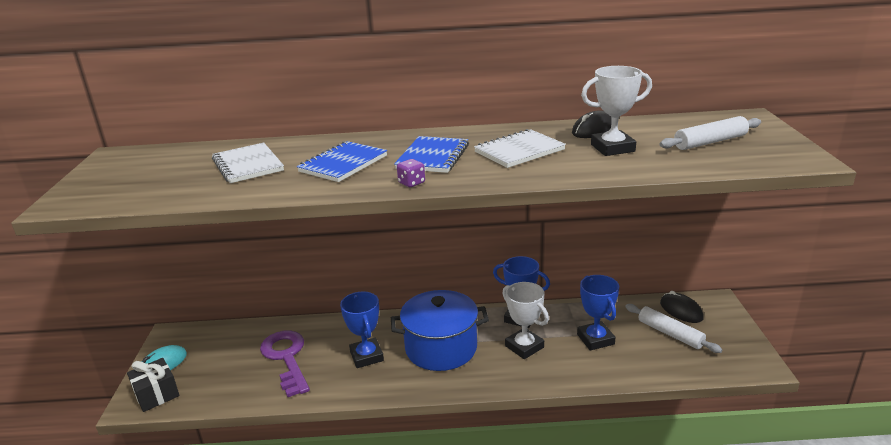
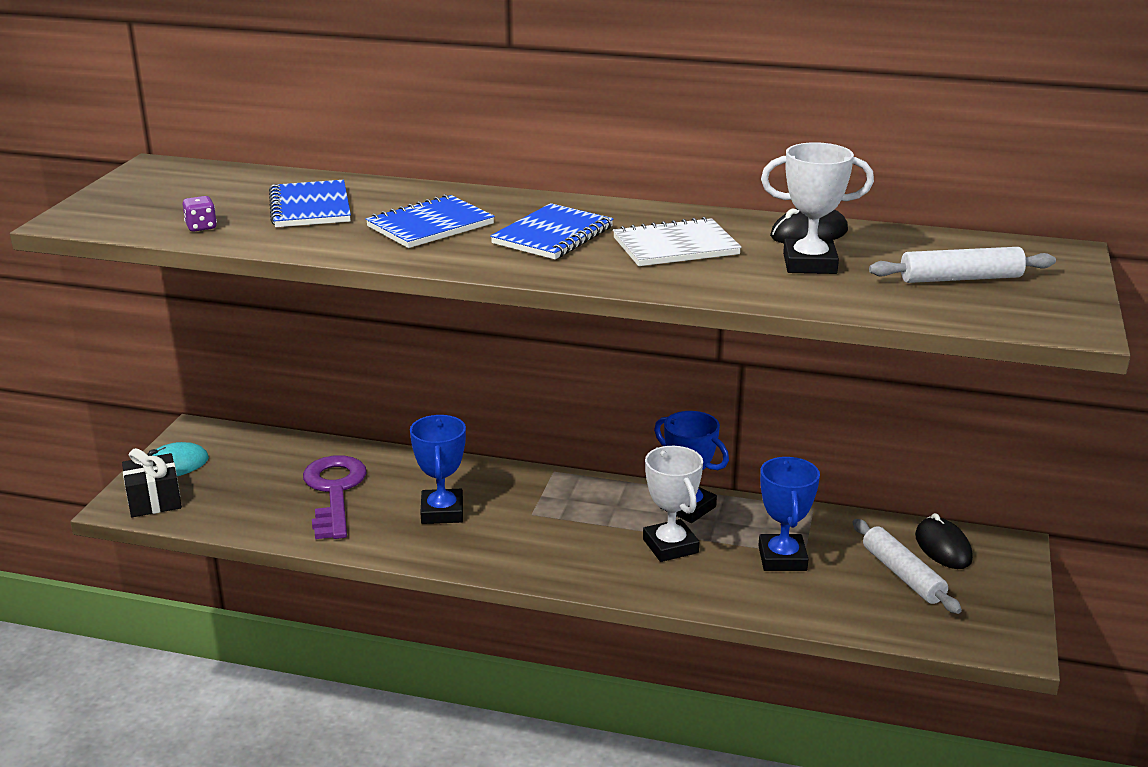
camera: 15 degrees right, 0 degrees up
(247, 165) = (310, 207): white notebook -> blue notebook
(411, 183) = (499, 265): purple dice -> purple dice (201, 227)
(441, 348) = (550, 523): blue pot -> none

